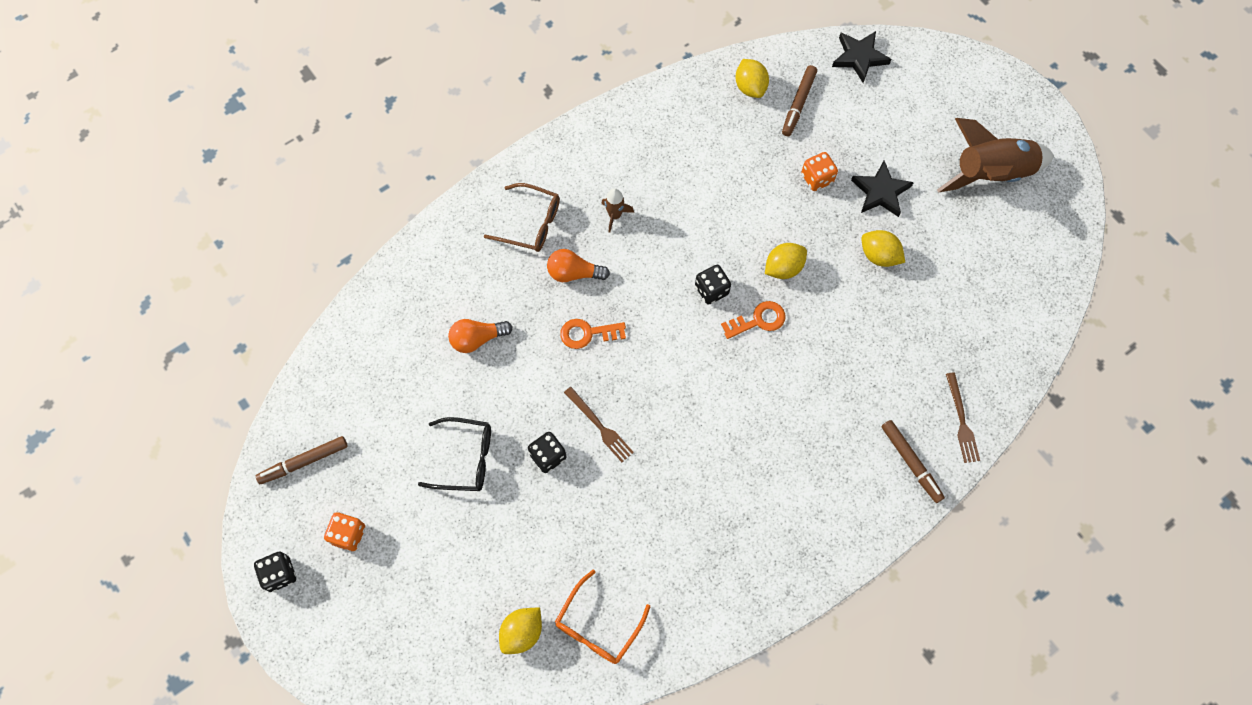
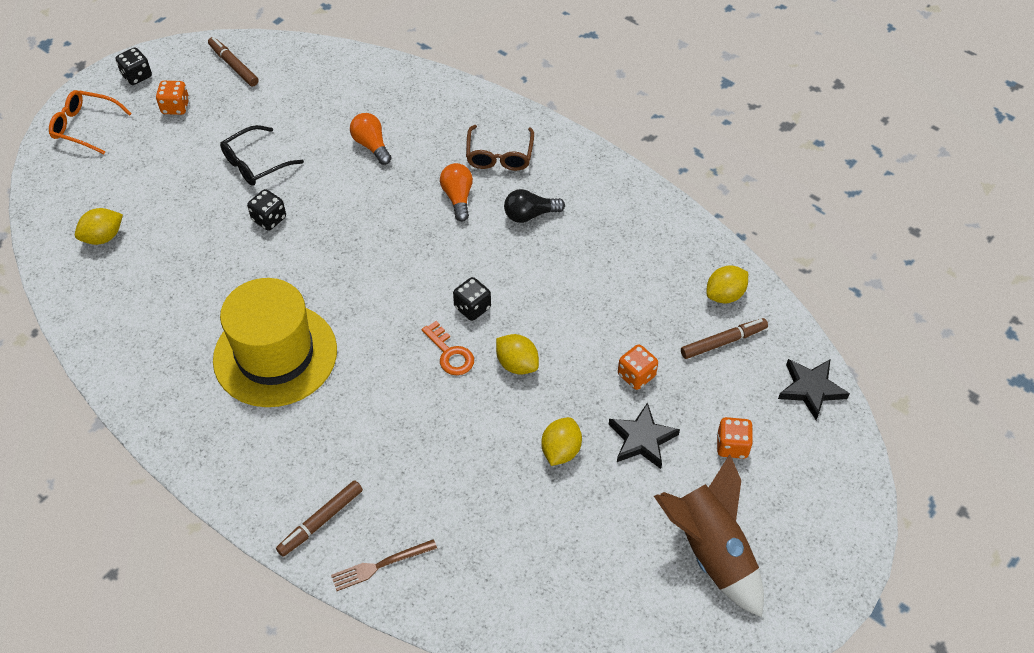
camera: 75 degrees right, 15 degrees down
(465, 458) = (256, 163): black glasses -> black glasses turned 60 degrees clockwise
(522, 632) = (103, 237): yellow lemon -> yellow lemon turned 60 degrees counterclockwise
(588, 333) = (398, 221): orange key -> none
(598, 625) = (115, 289): orange glasses -> orange glasses (85, 127)
(599, 426) = (306, 250): brown fork -> none
(615, 215) = (530, 215): brown rocket -> black light bulb
(722, 475) = (275, 355): none -> yellow hat
(798, 104) = (723, 342): brown marker -> brown marker turned 150 degrees clockwise
(900, 129) = (732, 446): none -> orange dice

